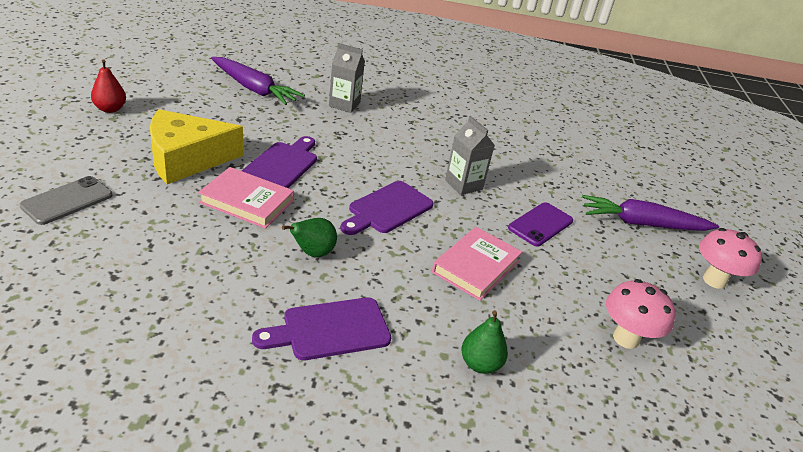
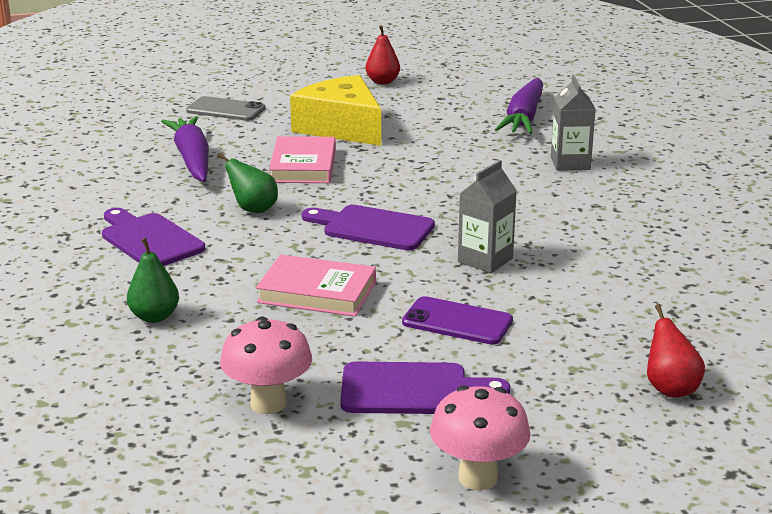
camera: 75 degrees right, 10 degrees down
(282, 165) = (388, 164): purple cutting board -> purple cutting board (412, 390)
(632, 187) = (670, 389): none -> red pear
(642, 224) = (564, 403): purple carrot -> purple carrot (192, 159)

